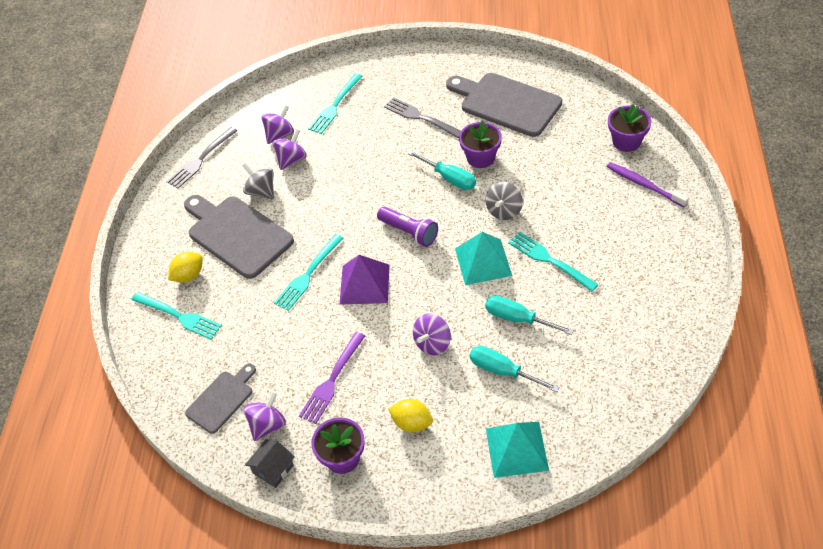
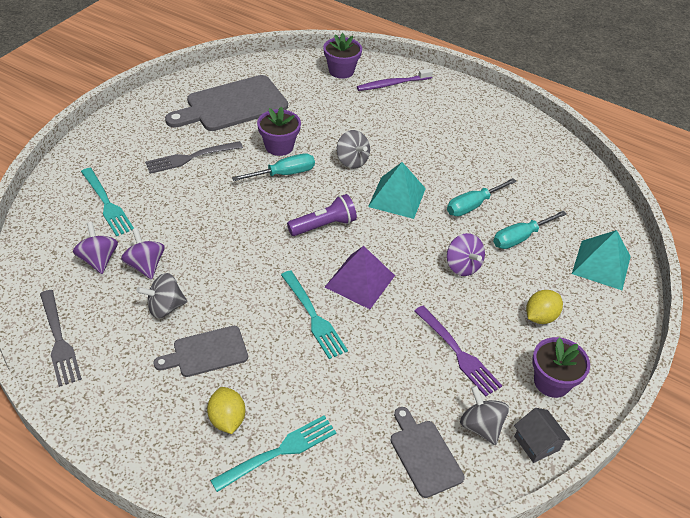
camera: 70 degrees left, 5 degrees down
(236, 234) = (206, 352): grey cutting board -> grey cutting board, size x0.56
(268, 425) = (481, 426): purple spinning top -> grey spinning top
(549, 260) = (426, 162): turquoise fork -> none

